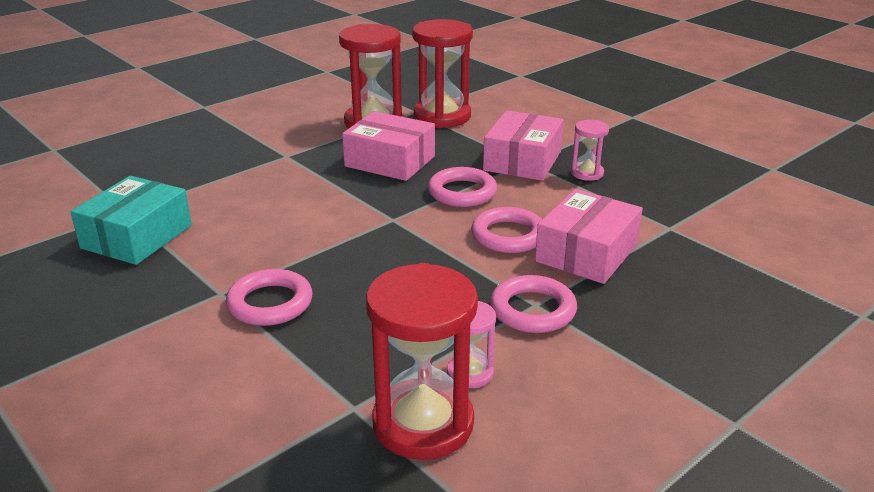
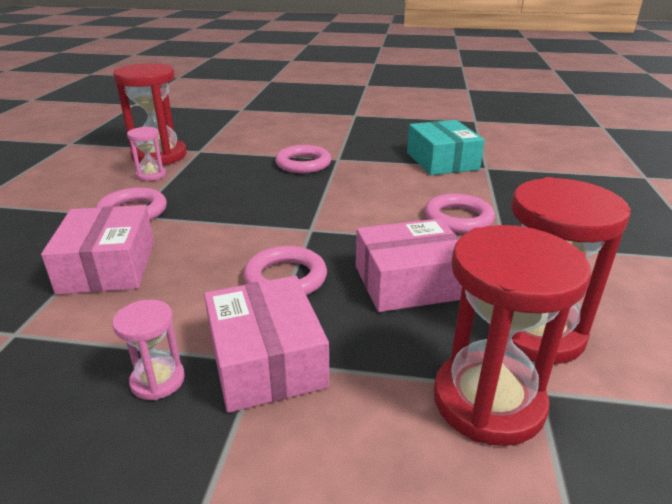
camera: 140 degrees right, 0 degrees up
(508, 236) = (195, 254): pink ring -> pink ring (458, 218)

